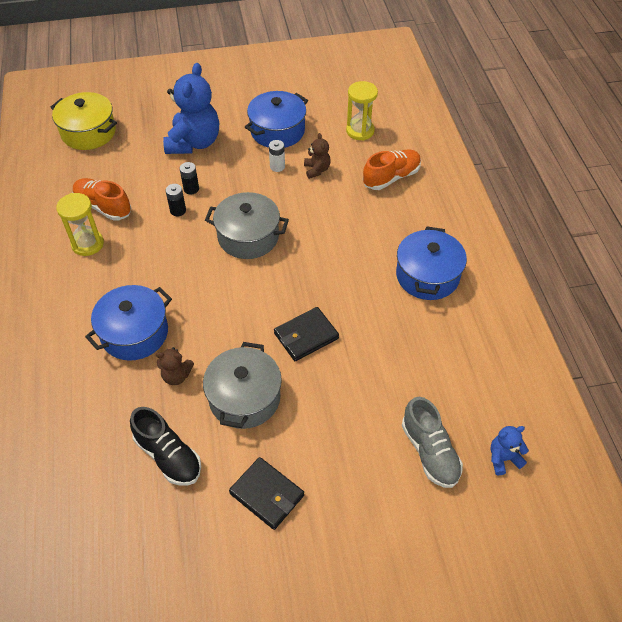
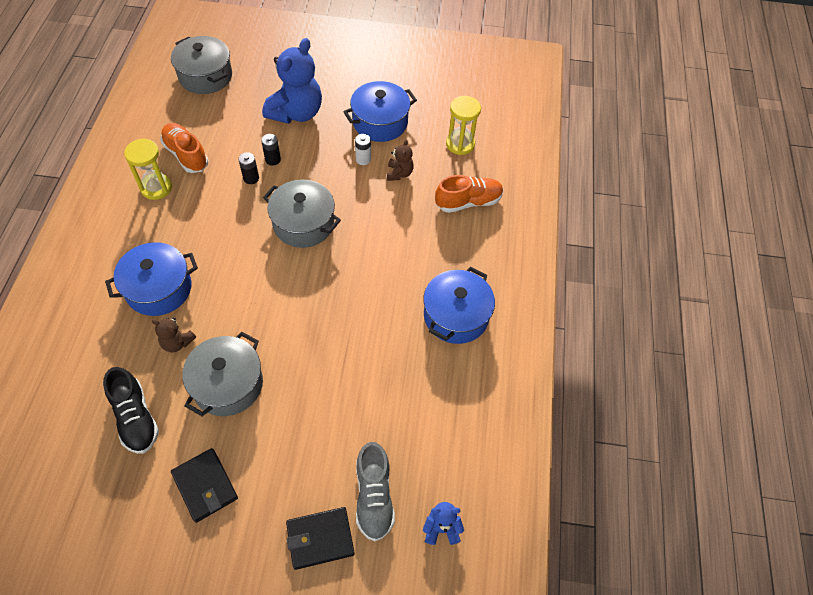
camera: 15 degrees right, 5 degrees up
(88, 132) = (205, 76): yellow pot -> grey pot
(306, 336) = (311, 341): black wallet -> black wallet (320, 538)

